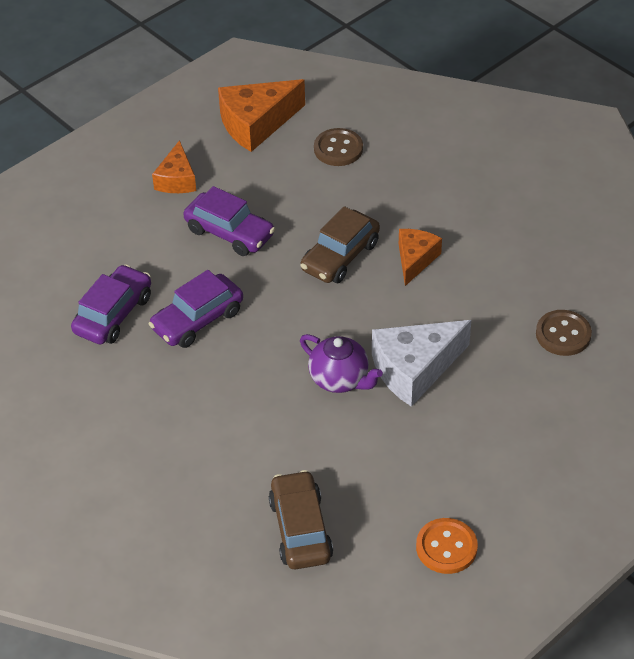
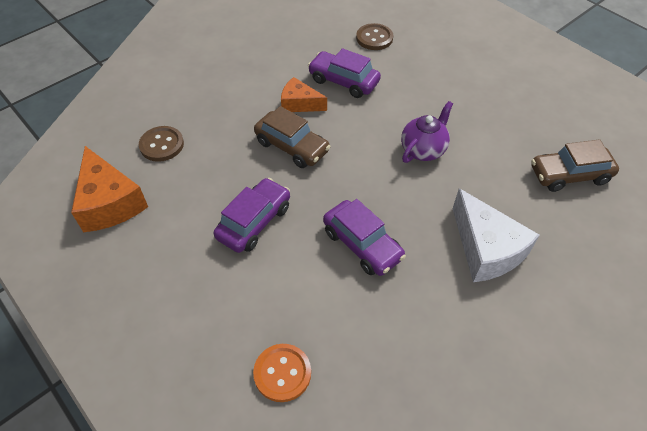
camera: 90 degrees left, 5 degrees up
(113, 314) = (355, 315): purple car -> purple car (343, 81)
(177, 179) = (173, 267): orange cheese -> none
(414, 369) = (410, 109): white cheese -> white cheese (486, 249)
(446, 547) = (562, 101): orange button -> orange button (282, 373)

